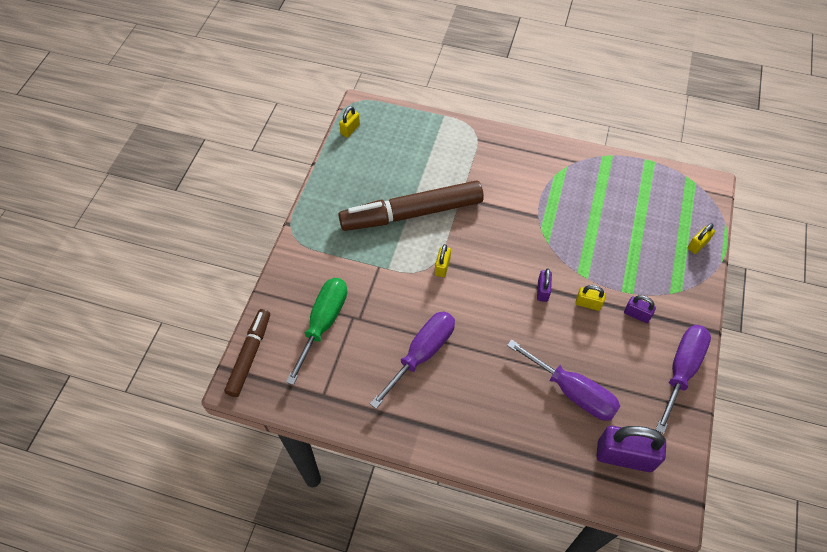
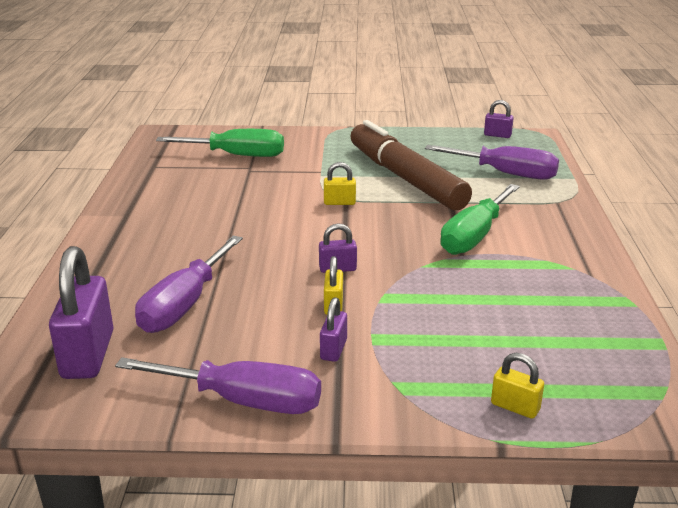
camera: 75 degrees right, 30 degrees down
(250, 355) = (191, 132): brown marker -> none
(350, 129) = (497, 135): yellow padlock -> purple padlock
(422, 354) = (215, 205): purple screwdriver -> purple screwdriver (506, 174)
(515, 201) = (474, 236): none -> green screwdriver

